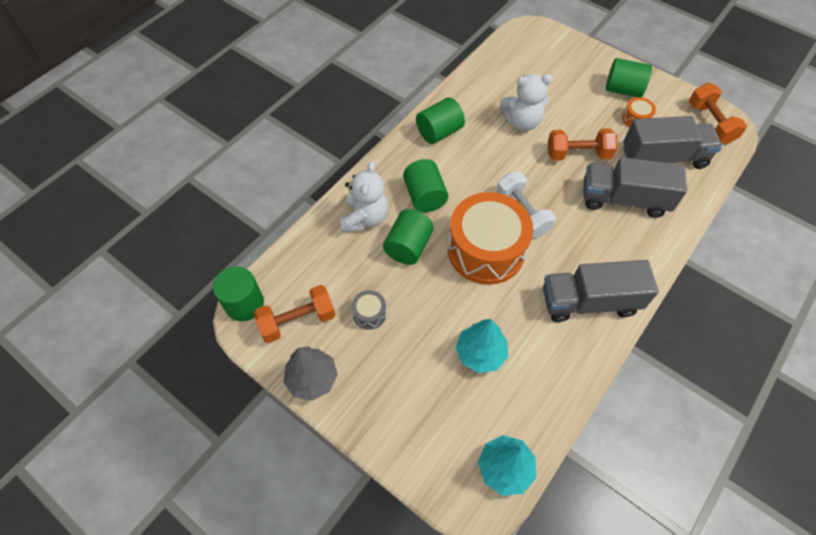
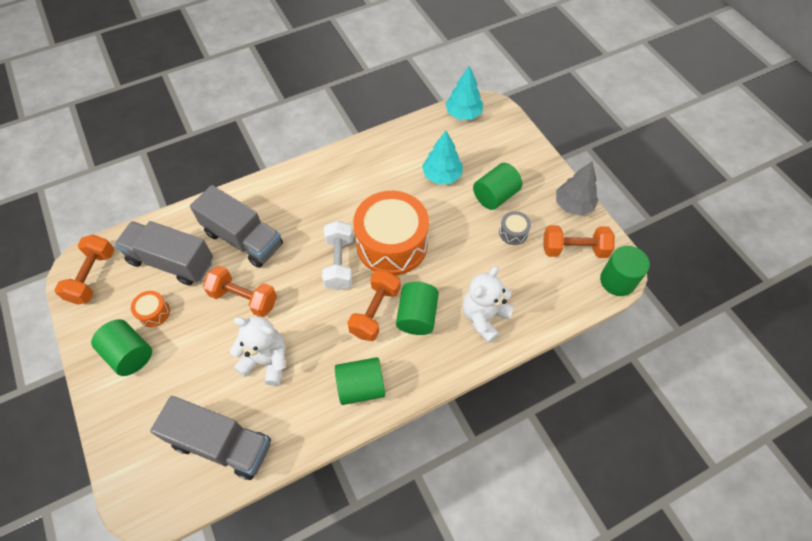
camera: 155 degrees left, 0 degrees up
(408, 246) = (456, 274): green cylinder -> green cylinder (495, 196)
(462, 186) = (375, 311): none -> orange dumbbell
(589, 302) = (339, 177): grey truck -> grey truck (222, 444)

